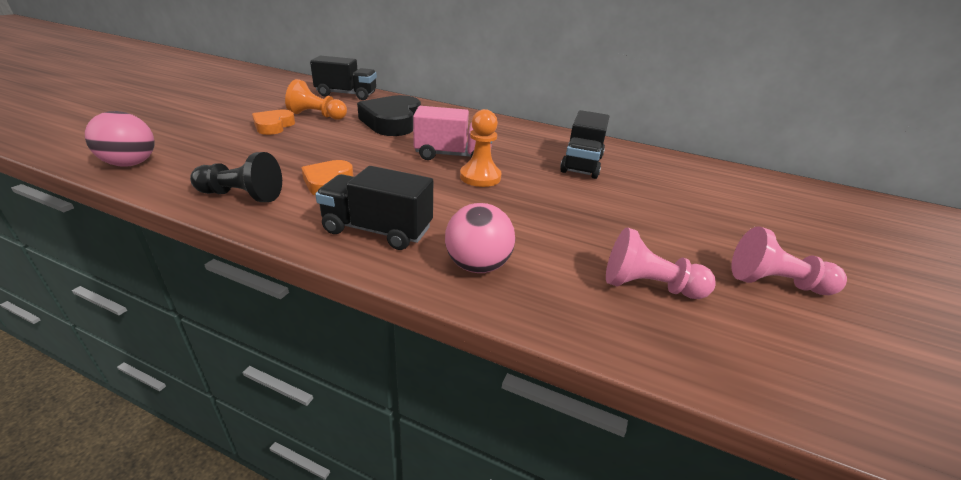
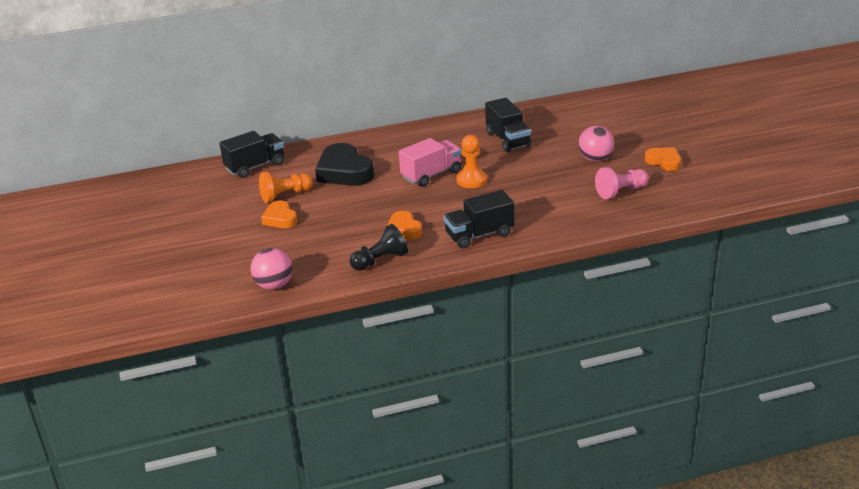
camera: 35 degrees left, 0 degrees up
(477, 265) = (547, 223): pink ball -> pink ball (595, 159)
(775, 283) = (664, 162): pink pawn -> orange heart

